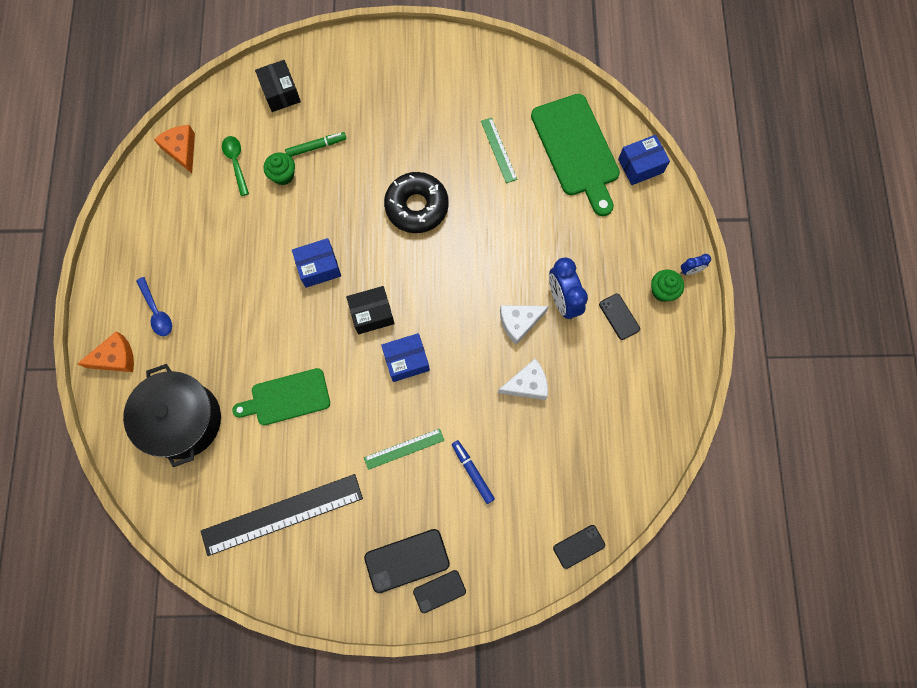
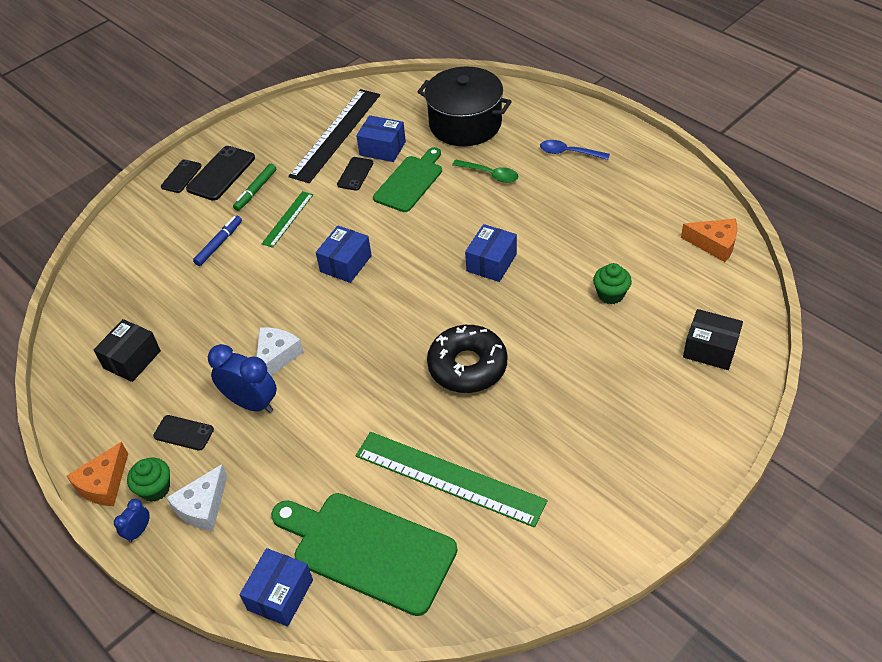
camera: 140 degrees right, 25 degrees down
(116, 358) = (557, 116): orange cheese -> orange cheese (104, 484)
(236, 162) = (660, 271): green spoon -> green spoon (490, 174)
(267, 457) = (382, 148): none -> blue box
(316, 147) = (616, 336): green marker -> green marker (255, 190)
(372, 314) = (409, 269): black box -> black box (132, 359)
(472, 472) = (219, 244): blue marker -> blue marker turned 75 degrees counterclockwise
(498, 150) = (449, 478): green ruler -> green ruler, size x1.95
(527, 384) = (226, 323): white cheese -> white cheese (203, 506)
(579, 546) = (92, 264): black phone -> black phone (355, 174)

